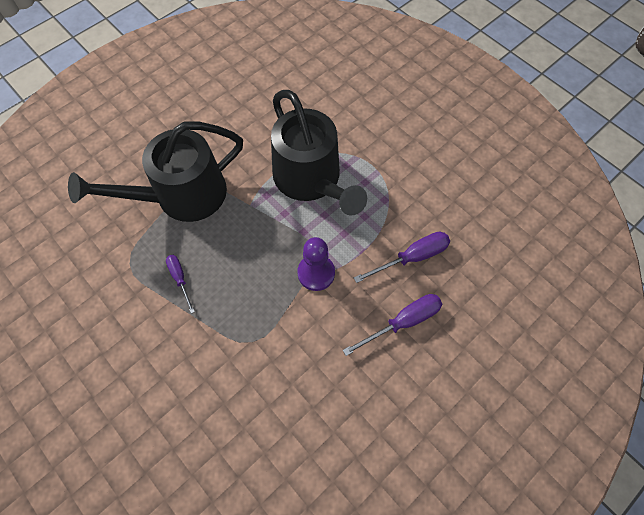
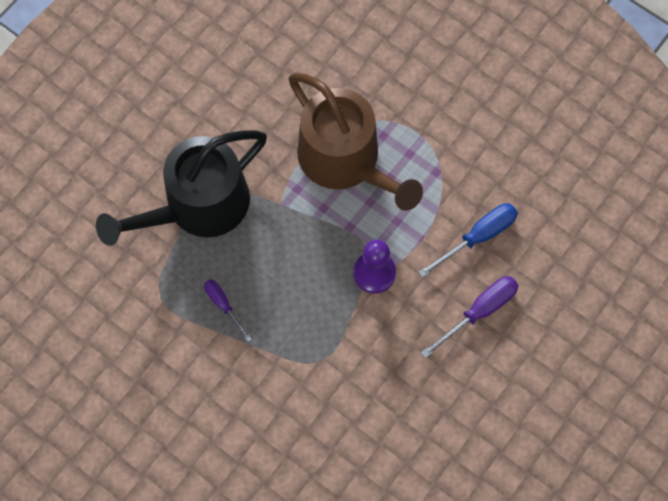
camera: 10 degrees left, 5 degrees up
(310, 179) = (345, 160): black watering can -> brown watering can
(412, 257) = (478, 237): purple screwdriver -> blue screwdriver

